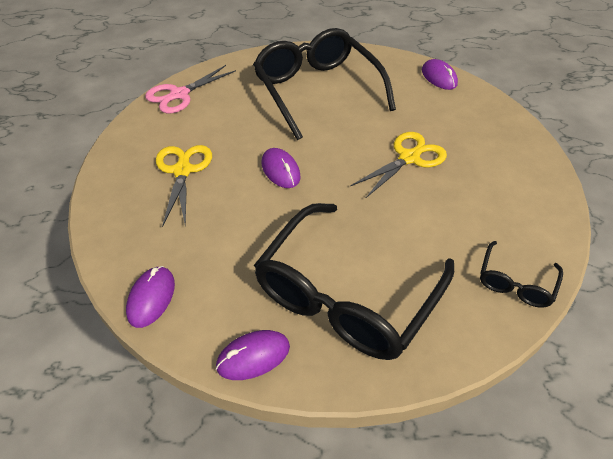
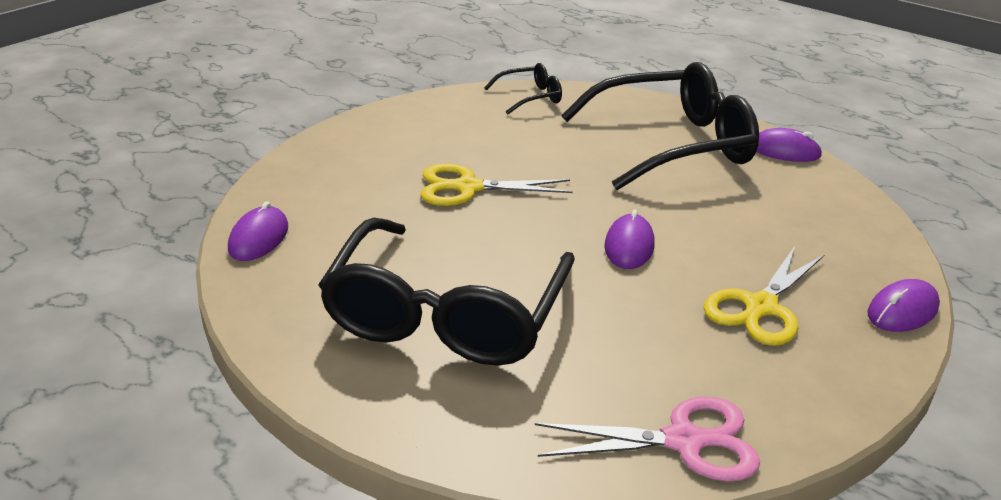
camera: 140 degrees left, 15 degrees down
(151, 298) = (861, 214): purple mouse -> purple mouse (902, 311)

